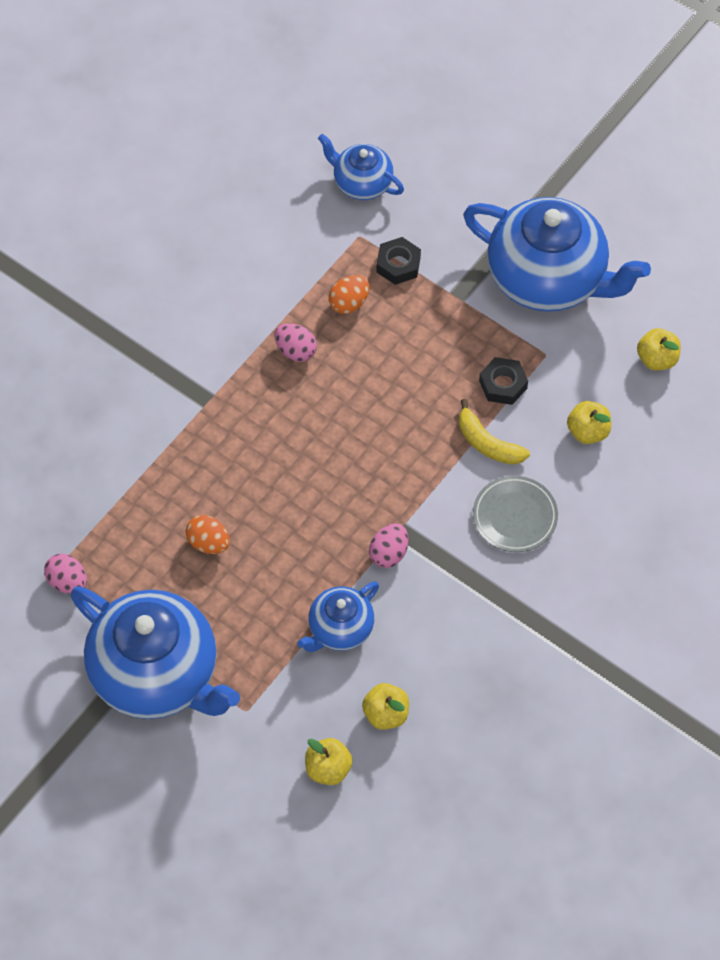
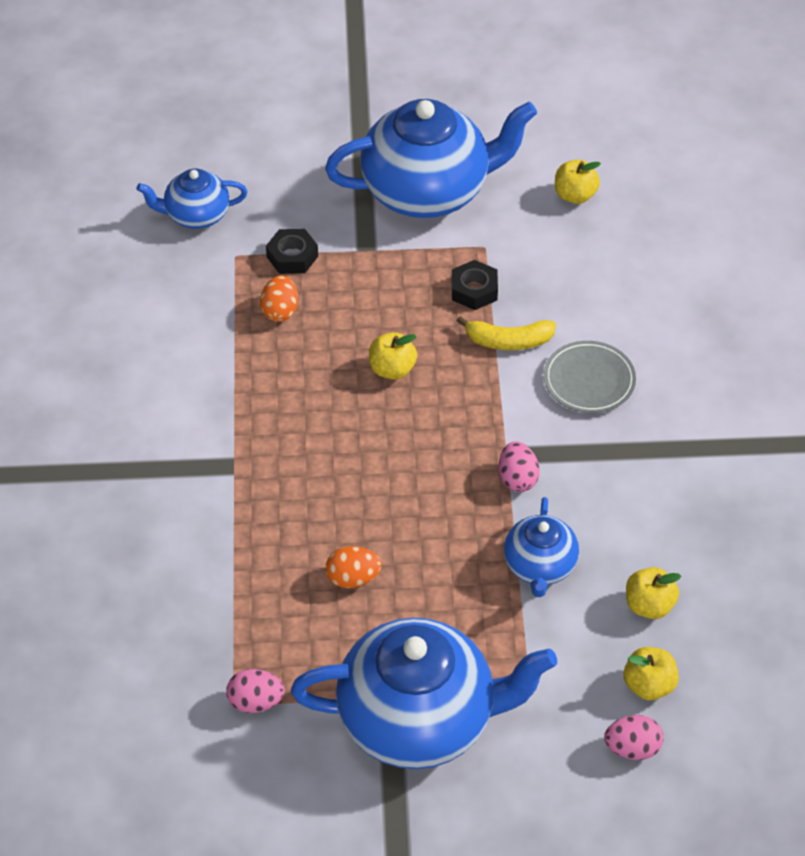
camera: 40 degrees left, 10 degrees down
(295, 351) = (271, 376): pink egg -> pink egg (632, 748)
(588, 431) = (578, 281): yellow apple -> yellow apple (392, 369)

